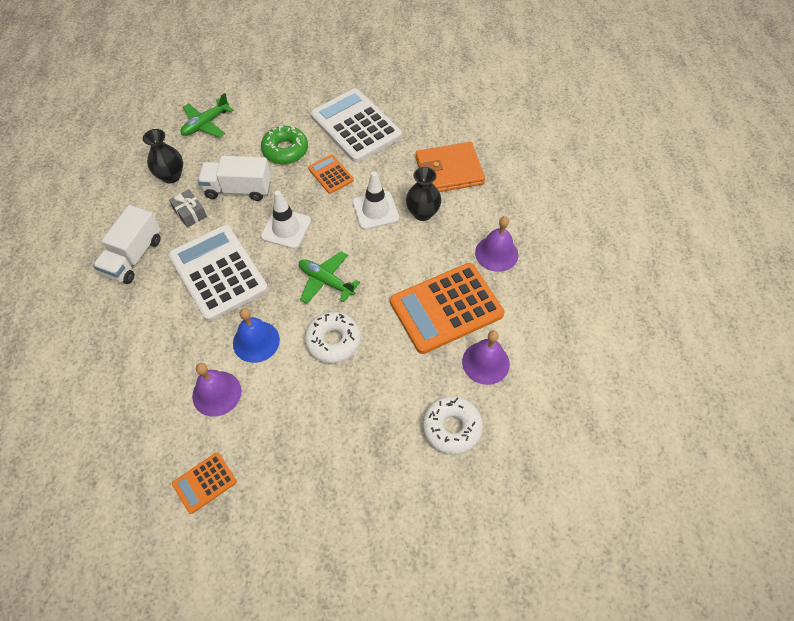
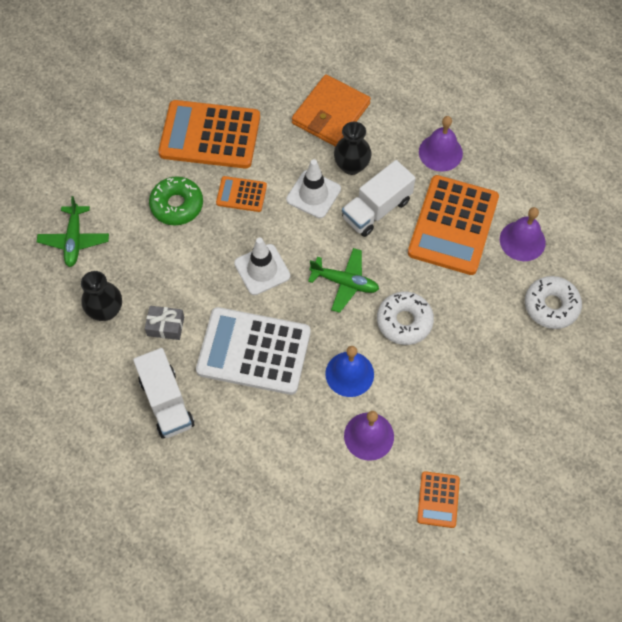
camera: 45 degrees left, 5 degrees up
(238, 189) = (180, 271): white truck -> white truck (376, 209)
(326, 281) = (345, 283): green plane -> green plane turned 150 degrees counterclockwise
(355, 126) = (210, 135): white calculator -> orange calculator

